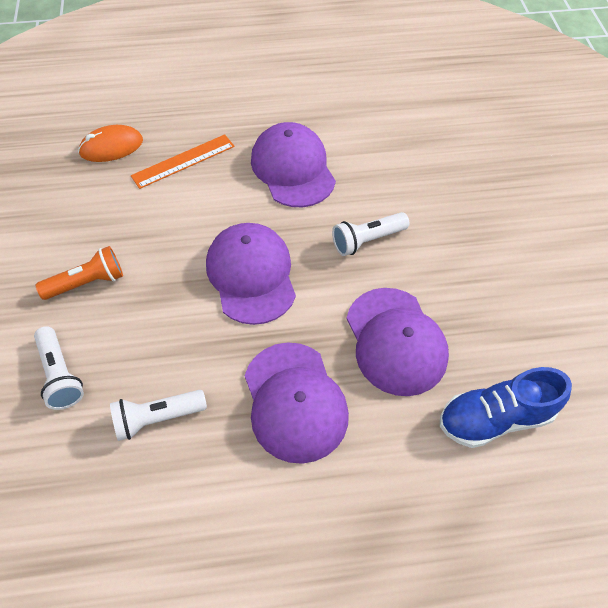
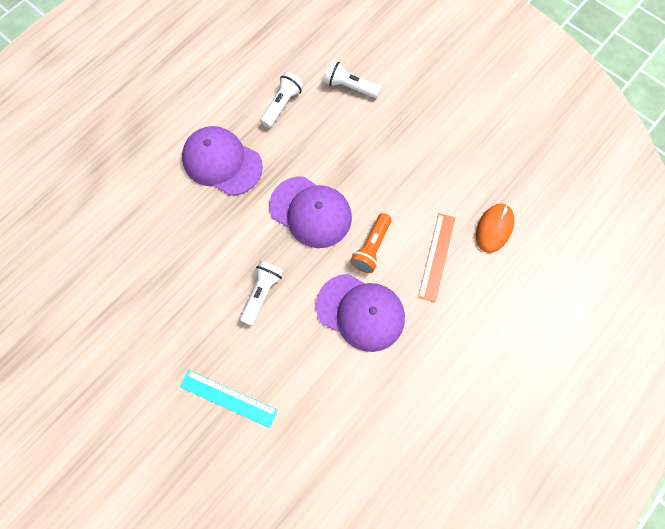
camera: 140 degrees right, 15 degrees up
(87, 283) = (394, 136): orange flashlight -> orange flashlight (371, 247)
(396, 341) = (193, 236): purple cap -> none
(464, 187) = (228, 398): none -> turquoise ruler
(495, 418) = (108, 233): blue shoe -> none

